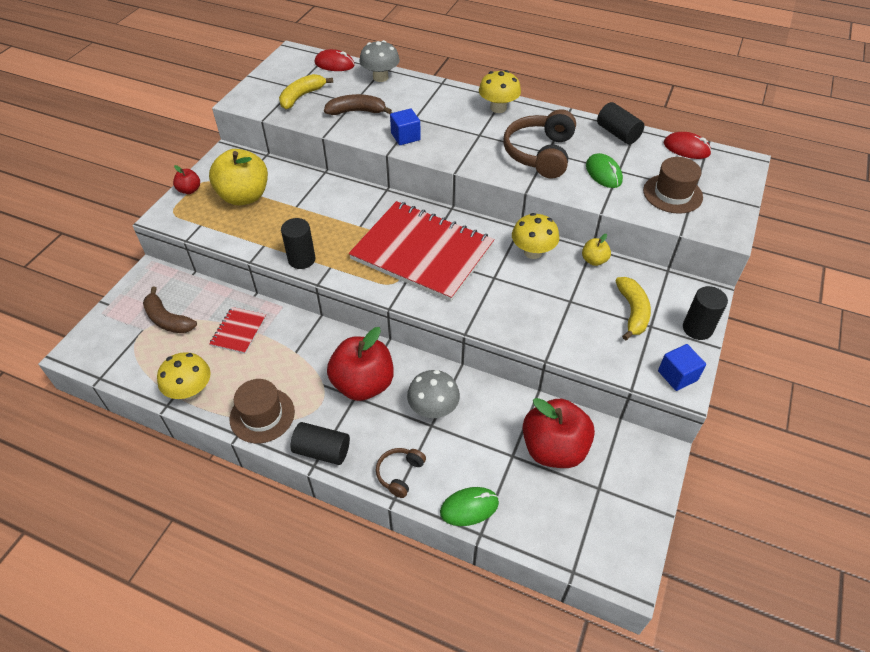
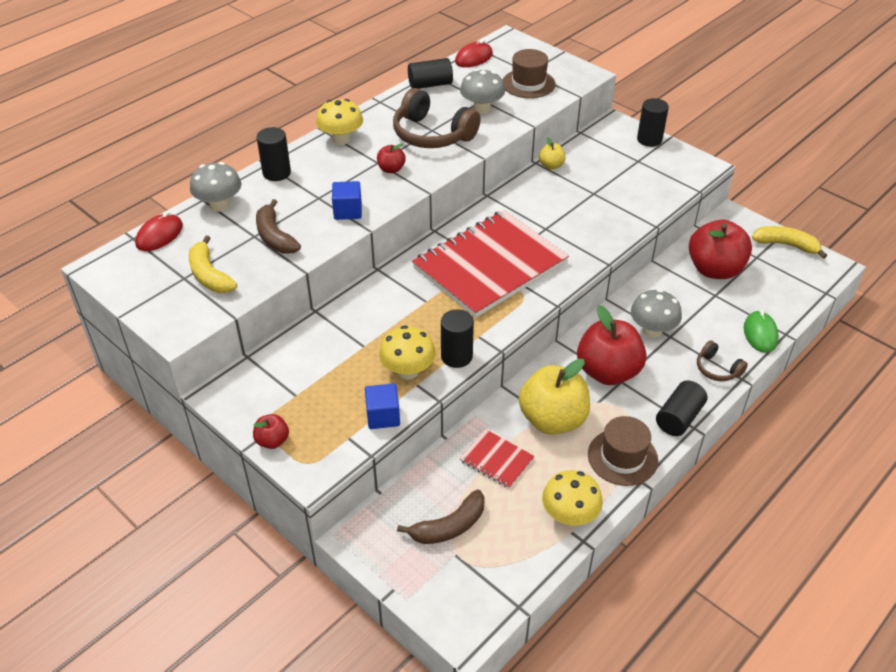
camera: 70 degrees left, 5 degrees down
(244, 196) = (318, 389): yellow apple -> yellow apple (552, 419)
(356, 111) = (275, 237): brown banana -> brown banana turned 45 degrees counterclockwise
(433, 90) = (276, 173): none -> black cylinder
(474, 144) = (391, 169): none -> red apple
(533, 252) = (524, 196): yellow mushroom -> yellow mushroom (408, 371)
(603, 173) = (482, 109): green mouse -> grey mushroom
(632, 312) = (619, 165): yellow banana -> yellow banana (786, 245)
(677, 376) = (693, 165): blue cube -> blue cube (383, 416)

